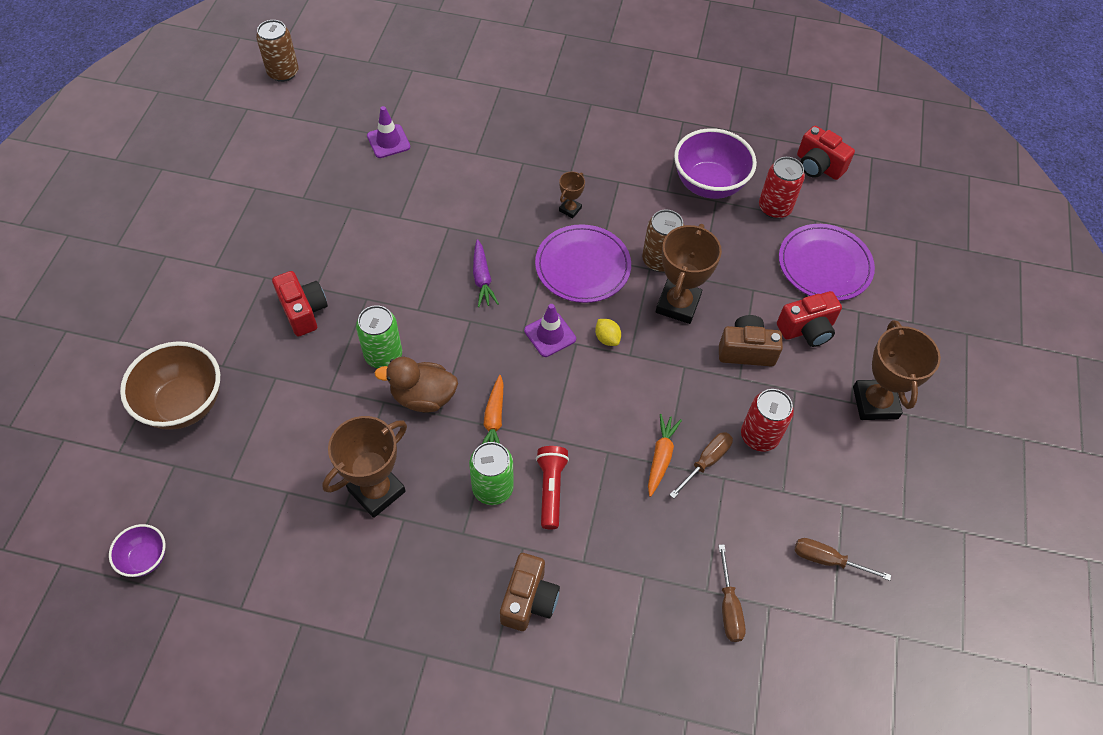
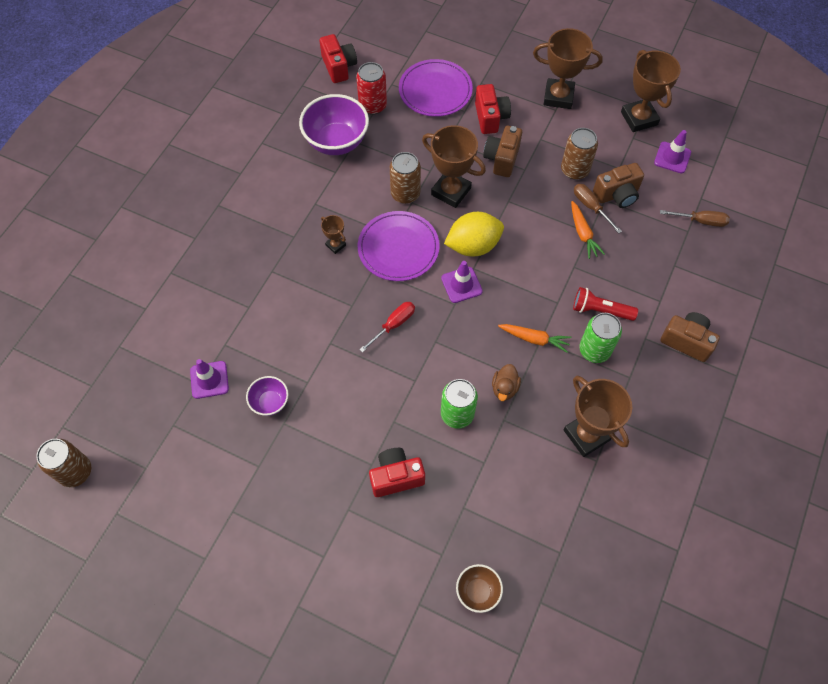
camera: 75 degrees left, 5 degrees up
(145, 558) = (627, 629): purple bowl -> purple bowl (270, 402)
(184, 404) = (478, 591): brown bowl -> brown bowl, size x0.53
(423, 397) = (504, 388): brown duck -> brown duck, size x0.64
(482, 278) = (393, 325): purple carrot -> red screwdriver
(607, 338) = (473, 246): yellow lemon -> yellow lemon, size x2.18
(661, 457) = (583, 234): orange carrot -> orange carrot turned 135 degrees counterclockwise
(737, 492) = (617, 195): none -> brown camera
(759, 436) = (574, 170): red can -> brown can
(818, 166) = (339, 67): red camera -> red camera turned 75 degrees counterclockwise
(827, 560) = (672, 157): brown screwdriver -> purple traffic cone
(880, 509) = (639, 118): none -> brown trophy

